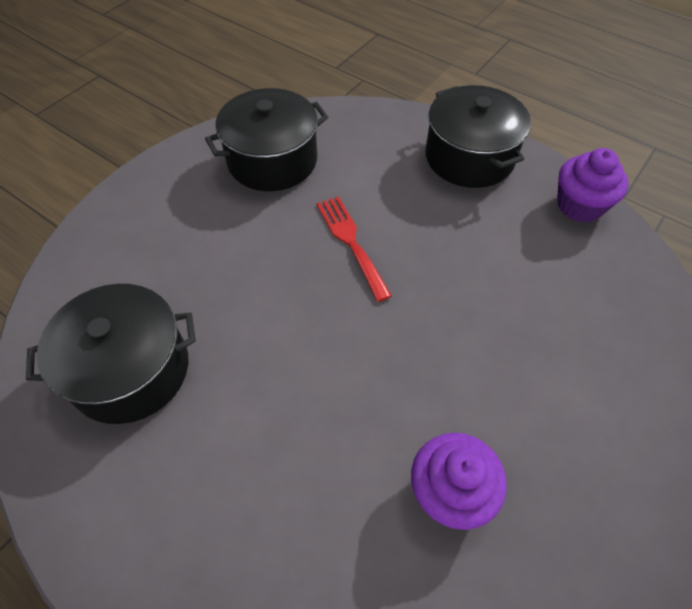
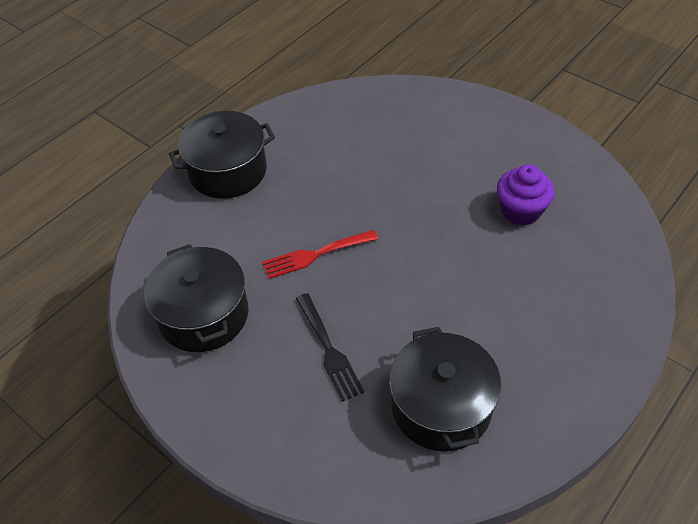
camera: 85 degrees left, 5 degrees down
(220, 261) = (329, 350): none -> black fork
(579, 206) = (292, 115): purple cupcake -> none

